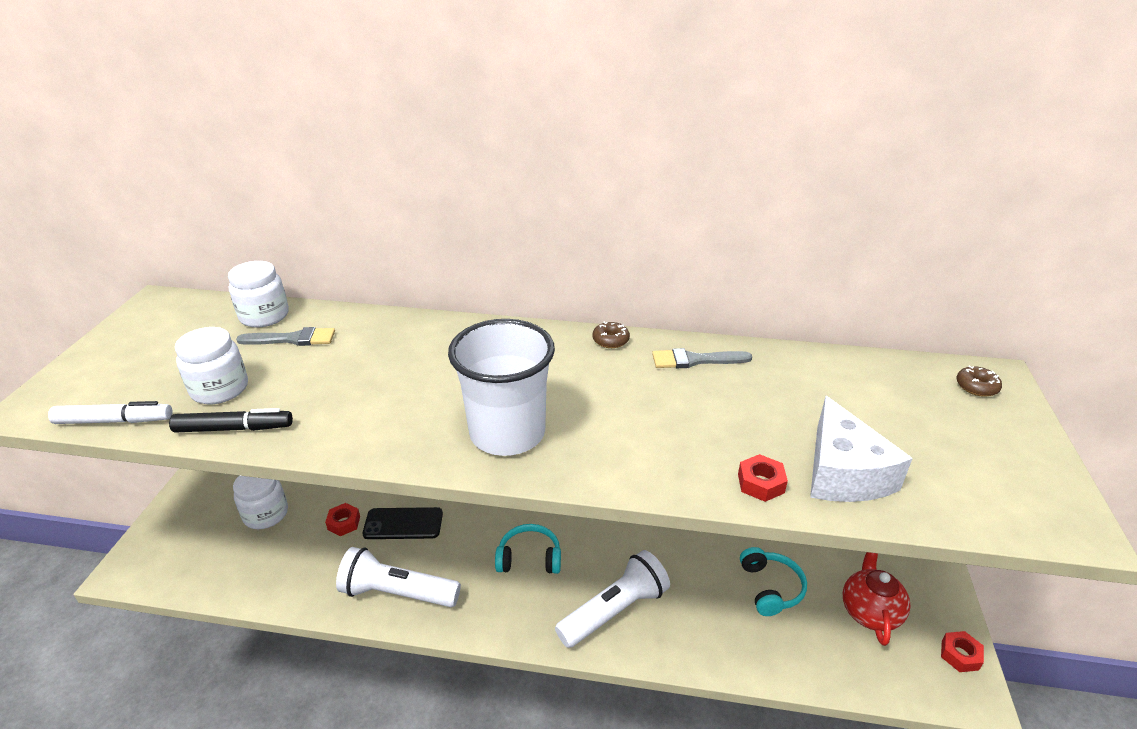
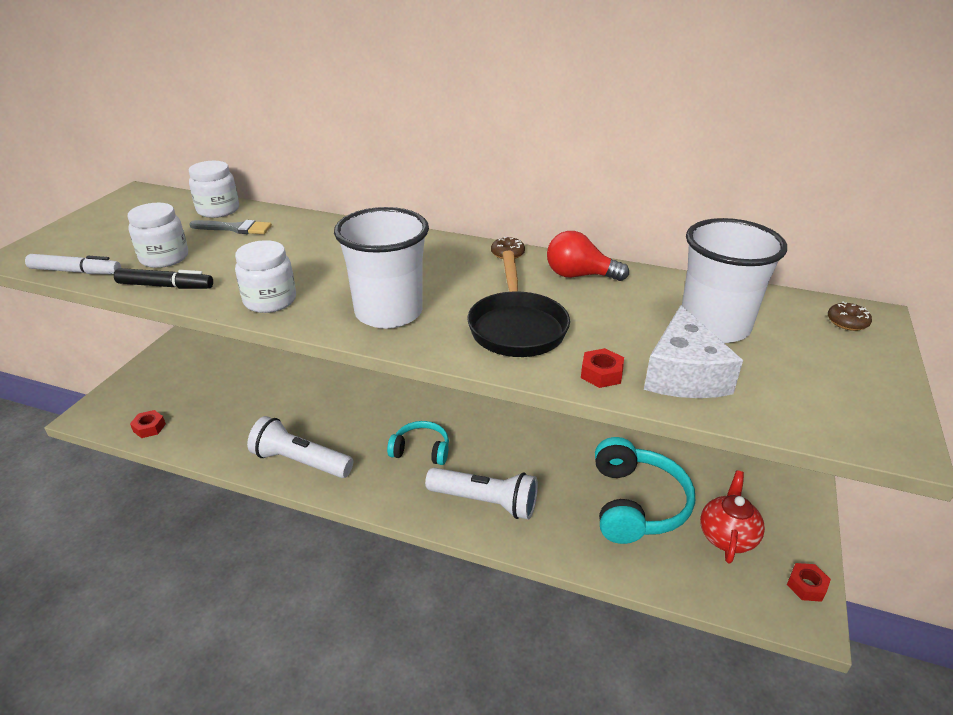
camera: 10 degrees right, 0 degrees up
(266, 514) = (208, 388): white jar -> white jar (270, 301)
(344, 523) = (270, 403): red nut -> red nut (149, 427)
(403, 524) = (320, 410): black phone -> none
(614, 611) = (485, 502): white flashlight -> white flashlight turned 45 degrees clockwise
(652, 434) = (517, 327): none -> black pan
(695, 360) = (579, 275): grey brush -> red light bulb
(770, 588) = (636, 504): turquoise headphones -> turquoise headphones, size x1.72
(852, 408) = (714, 326): none -> white cup

